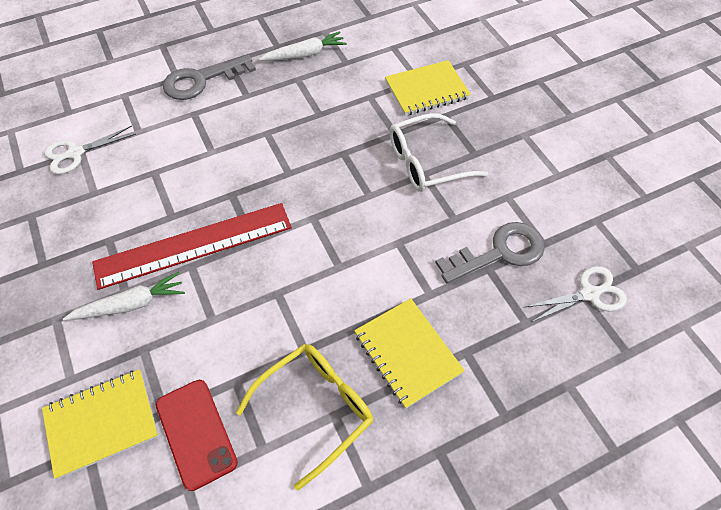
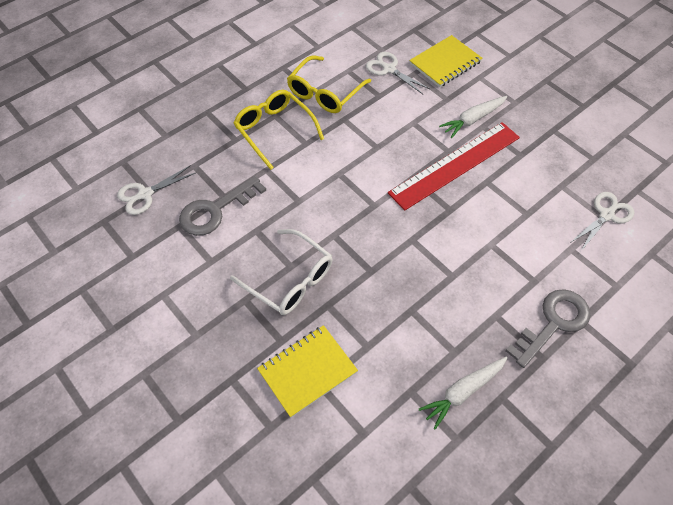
camera: 165 degrees right, 0 degrees up
(196, 433) = (389, 69): red phone -> white scissors
(407, 353) = (275, 131): yellow notebook -> yellow glasses
(427, 162) = (289, 279): white glasses -> white glasses turned 75 degrees clockwise

